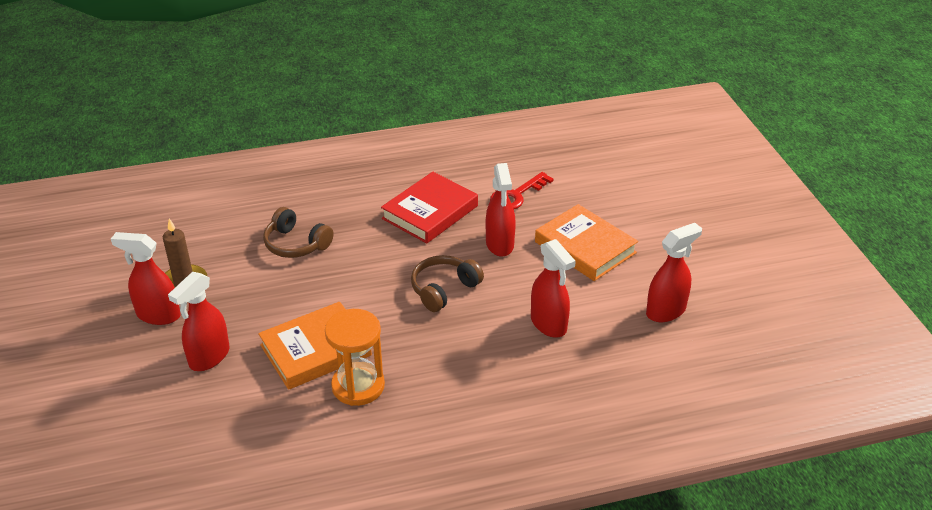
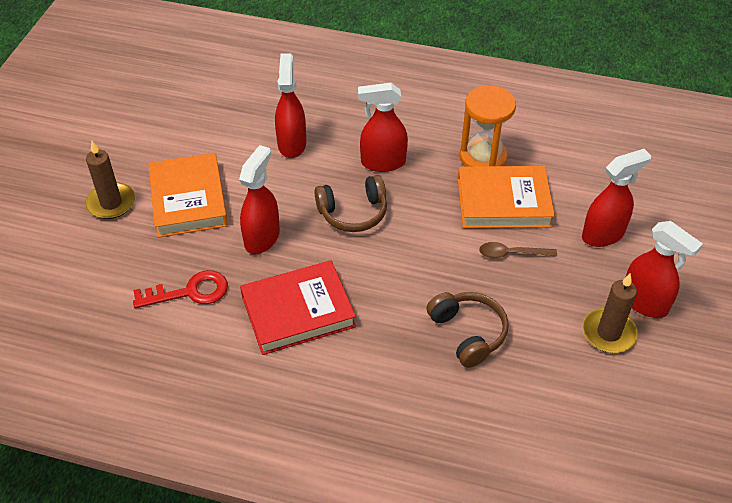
camera: 150 degrees left, 10 degrees up
(287, 310) = (511, 253): none -> brown spoon
(639, 223) = (111, 203): none -> brown candle
(666, 311) = (190, 116): red spray bottle -> red spray bottle (382, 162)

